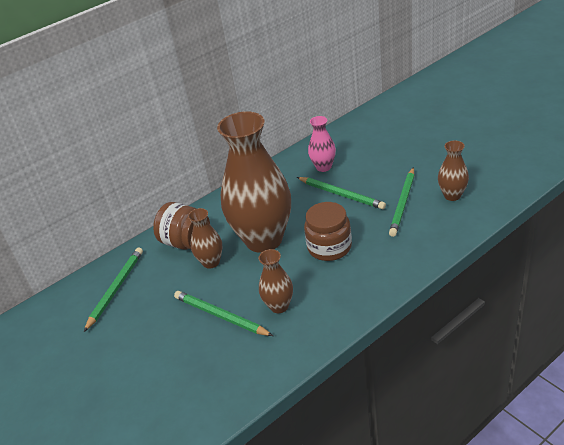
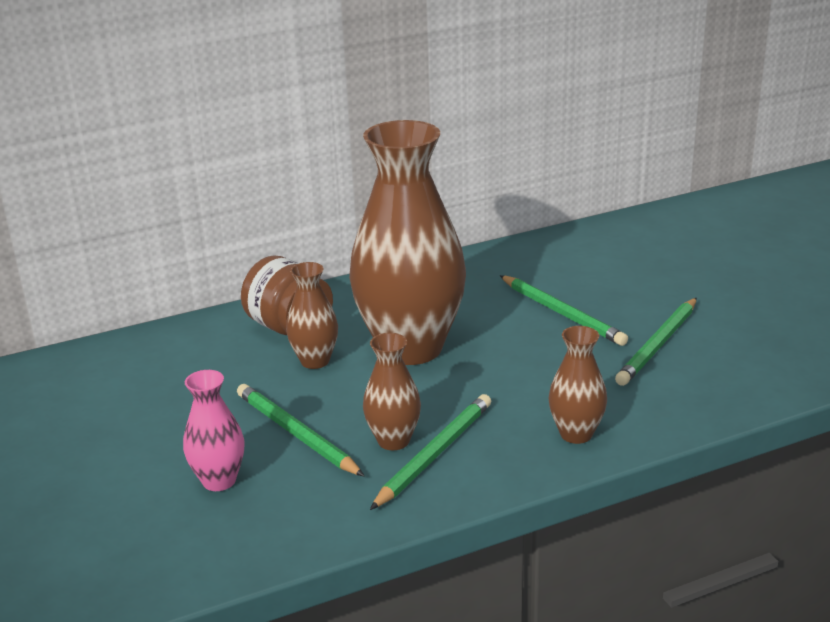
camera: 10 degrees right, 10 degrees down
(116, 289) = (156, 366): green pencil -> green pencil (434, 454)
(323, 167) = (550, 272): pink vase -> pink vase (219, 481)
(329, 247) = (510, 379): brown jar -> none
(452, 195) = (747, 350): brown vase -> brown vase (576, 434)

